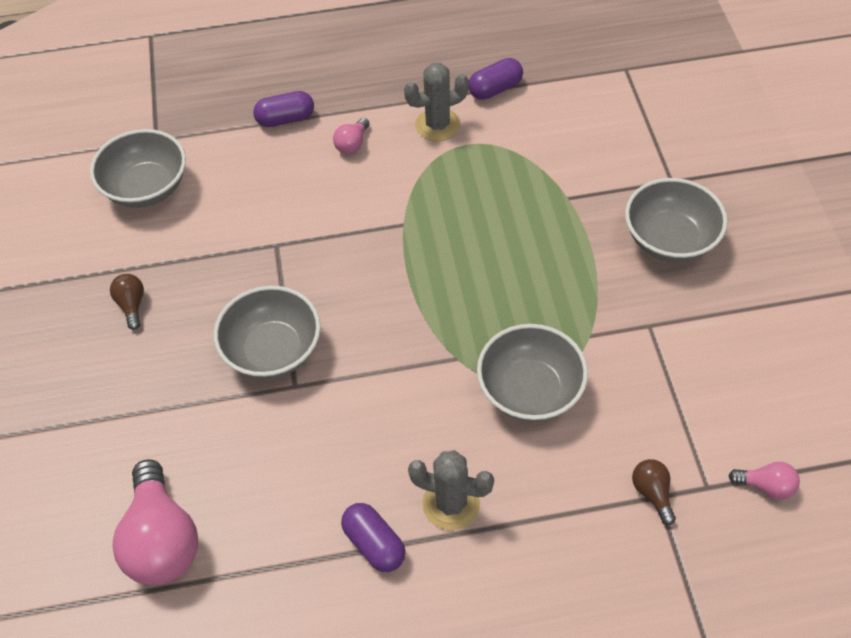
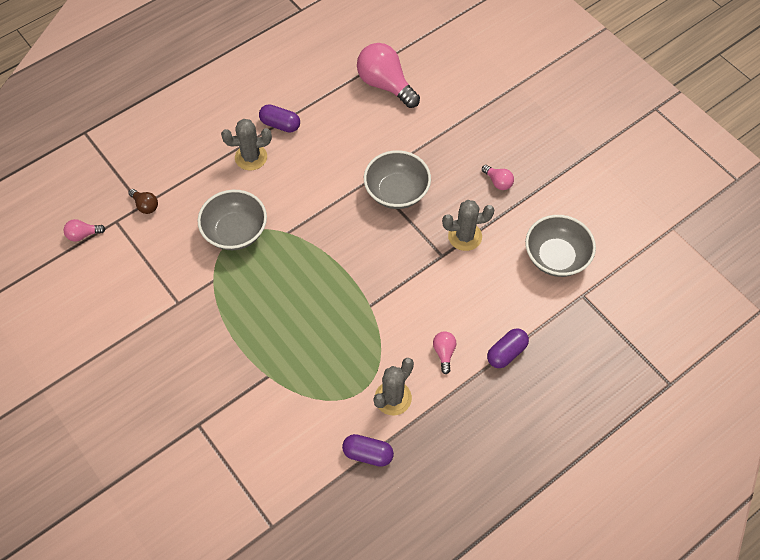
camera: 150 degrees right, 5 degrees up
(132, 305) = (498, 182): brown light bulb -> pink light bulb
(231, 255) = (465, 236): none -> grey cactus
(495, 89) = (368, 454): purple capsule -> purple capsule turned 75 degrees clockwise
(669, 239) = (184, 372): grey bowl -> none

